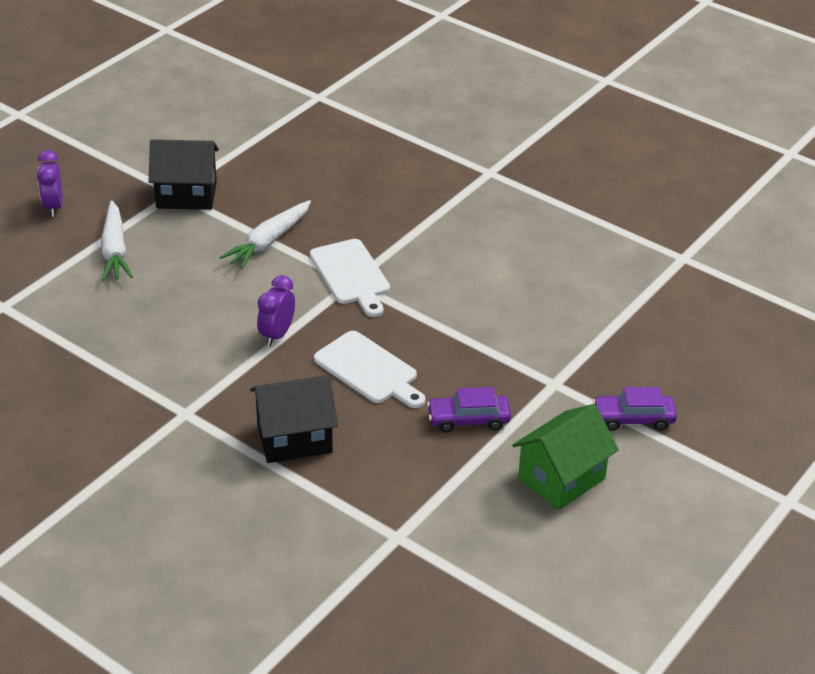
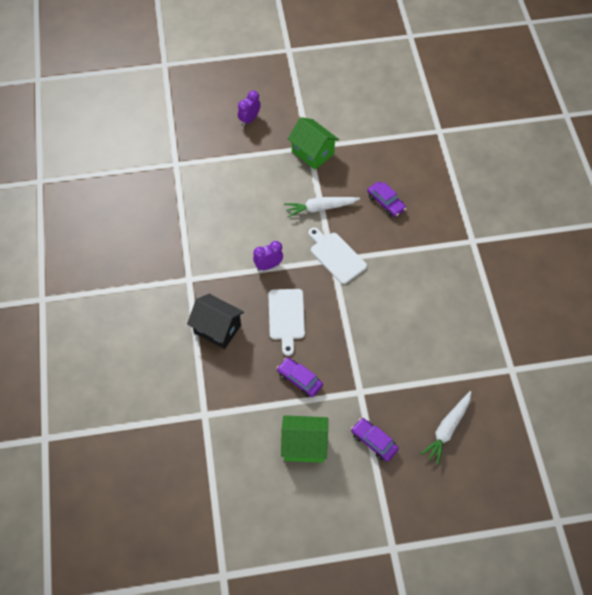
camera: 45 degrees right, 20 degrees up
(115, 250) = (250, 164): white carrot -> white carrot (447, 429)
(186, 195) = (313, 153): black house -> green house
(344, 193) = (386, 203): none -> purple car
(351, 275) = (336, 256): white cutting board -> white cutting board turned 120 degrees clockwise

